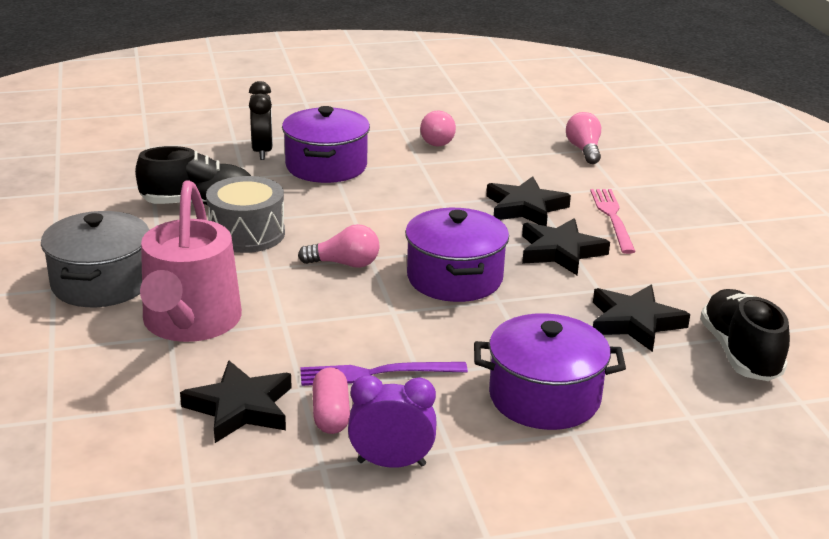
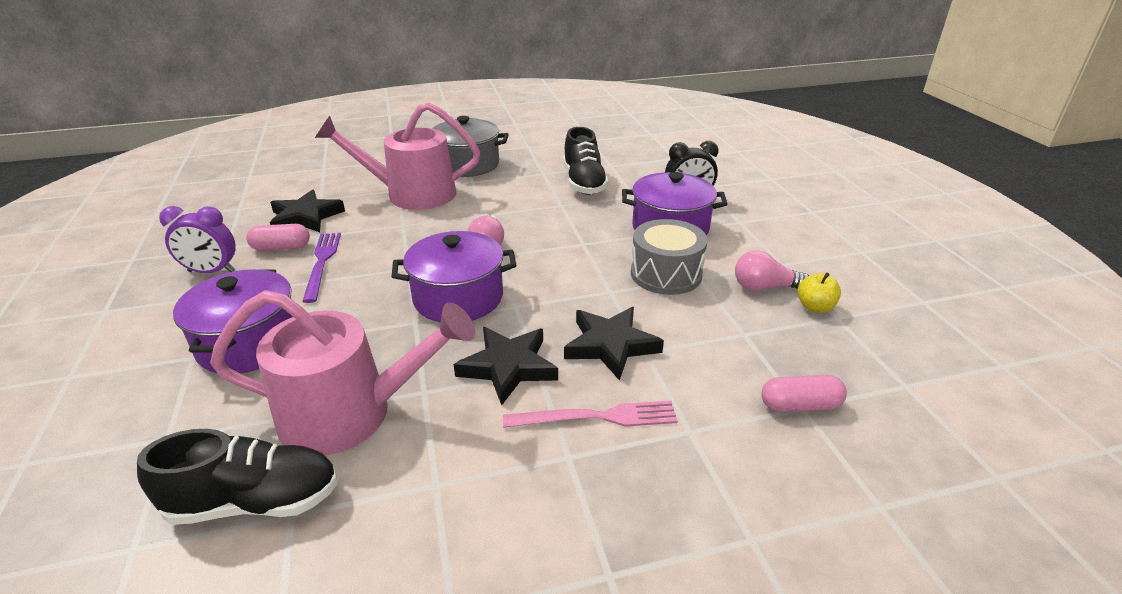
camera: 90 degrees right, 5 degrees up
(247, 234) = (537, 203): grey drum -> grey drum (666, 274)
(391, 463) = (211, 271): purple clock -> purple clock turned 90 degrees clockwise
(467, 127) = (815, 307): none -> yellow apple
(584, 150) = (800, 406): pink light bulb -> pink capsule
(635, 322) = (350, 414): black star -> pink watering can

